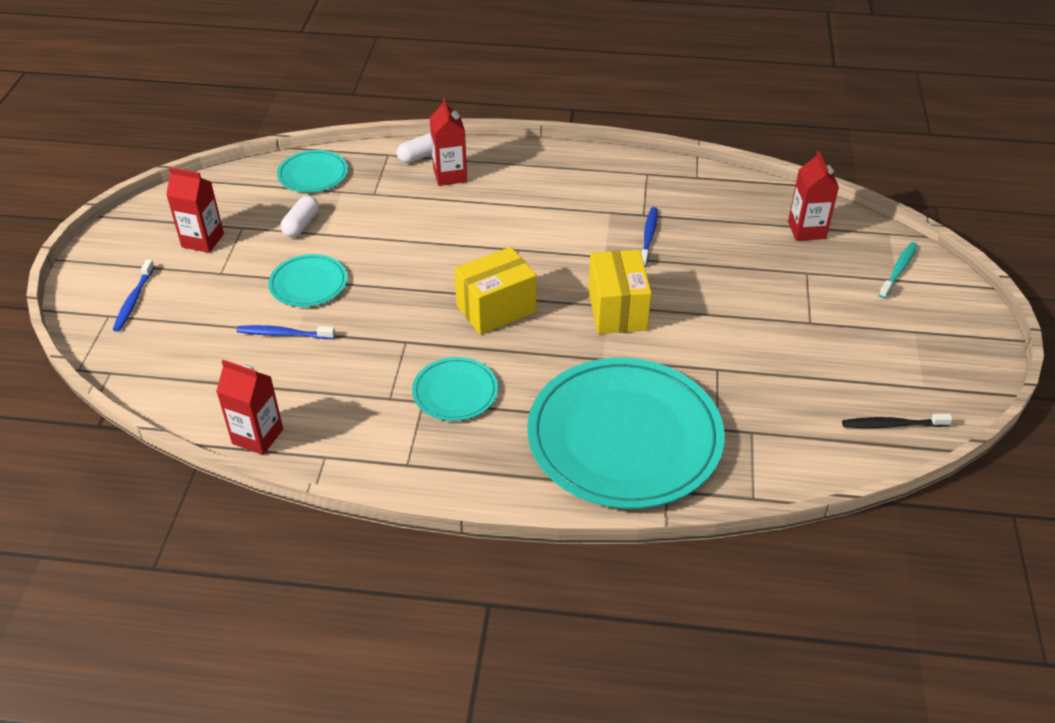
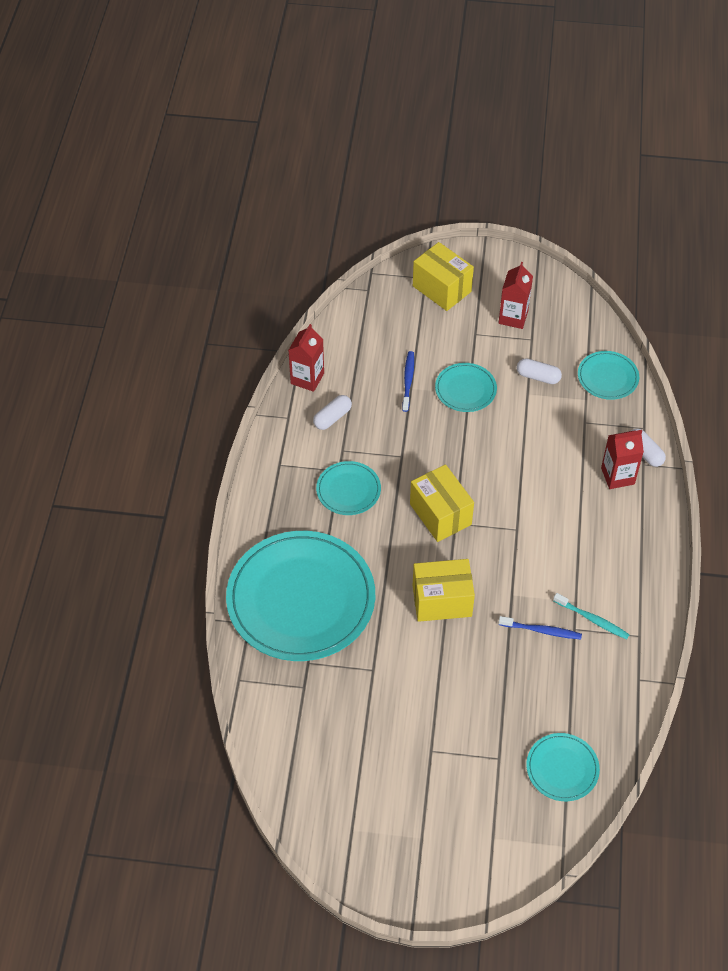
camera: 90 degrees right, 10 degrees up
(134, 300) = (442, 289): blue toothbrush -> yellow box
(333, 408) = (332, 417): none -> white capsule
(806, 230) = (562, 768): red carton -> turquoise plate
(892, 425) = (308, 794): black toothbrush -> none
(898, 270) = (507, 842): turquoise toothbrush -> turquoise toothbrush (592, 619)

